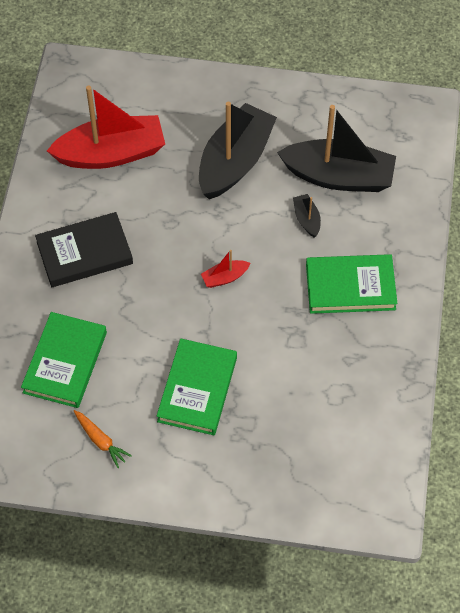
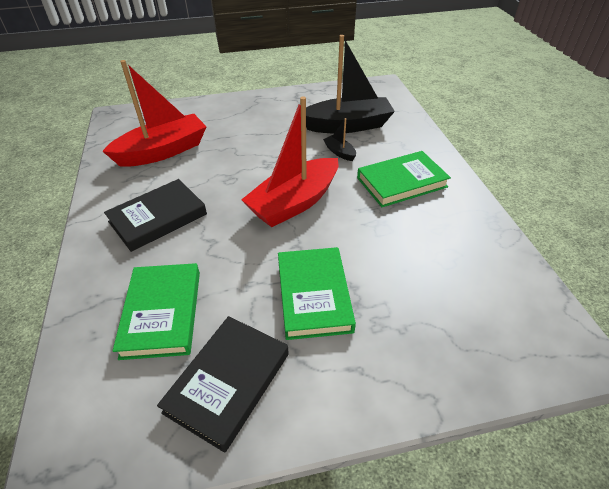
camera: 20 degrees left, 15 degrees down
(100, 441) = (228, 382): orange carrot -> black book
(224, 277) = (294, 203): red boat -> red boat, size x2.38
(235, 161) = (265, 134): black boat -> none

